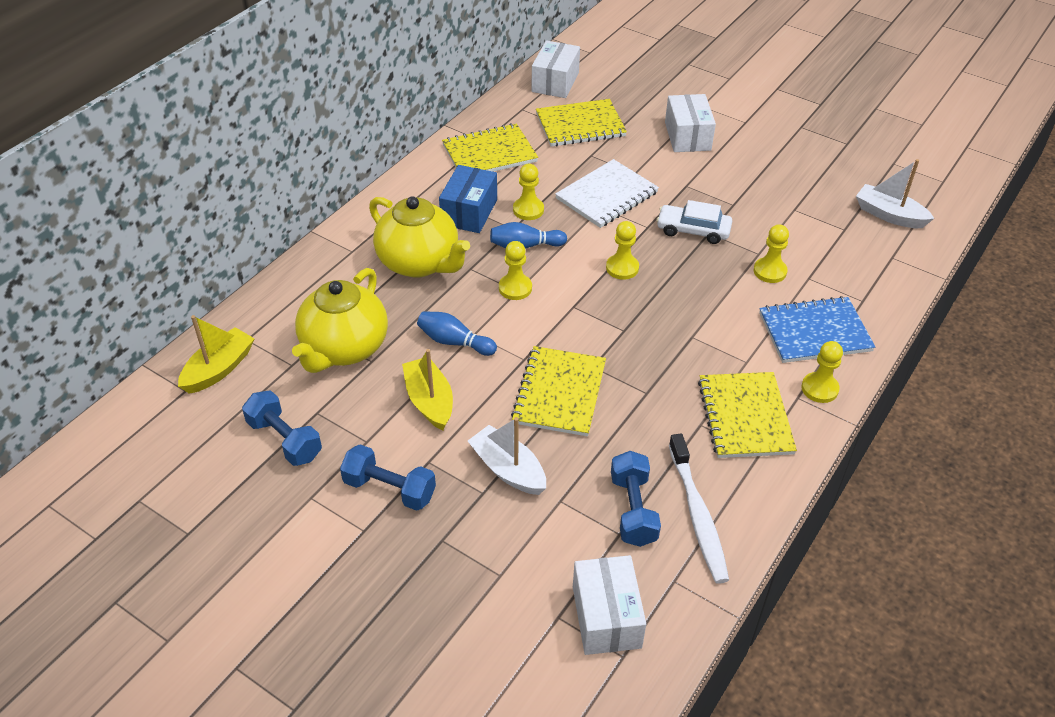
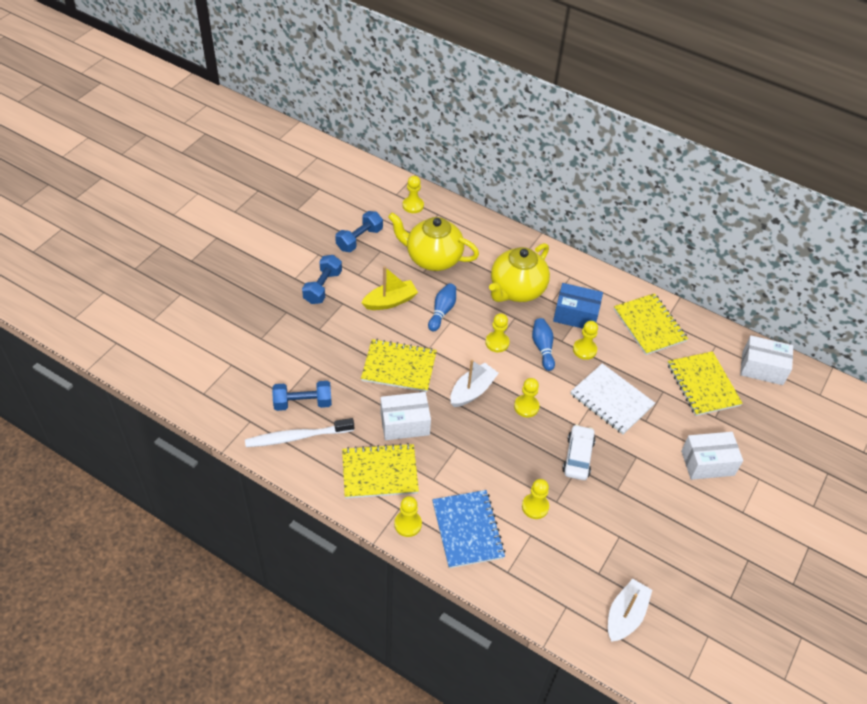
camera: 85 degrees right, 5 degrees up
(219, 369) = (413, 205): yellow boat -> yellow pawn
(508, 469) = (336, 341): white boat -> white boat (472, 391)
(606, 617) = (229, 386): white box -> white box (405, 424)

